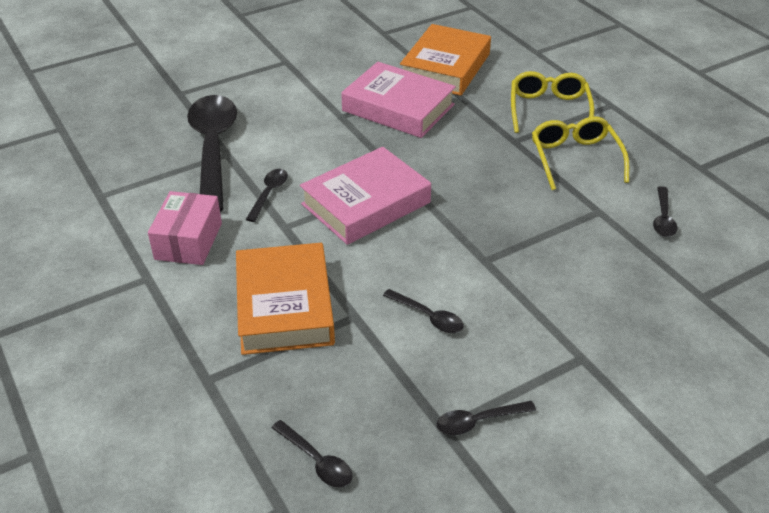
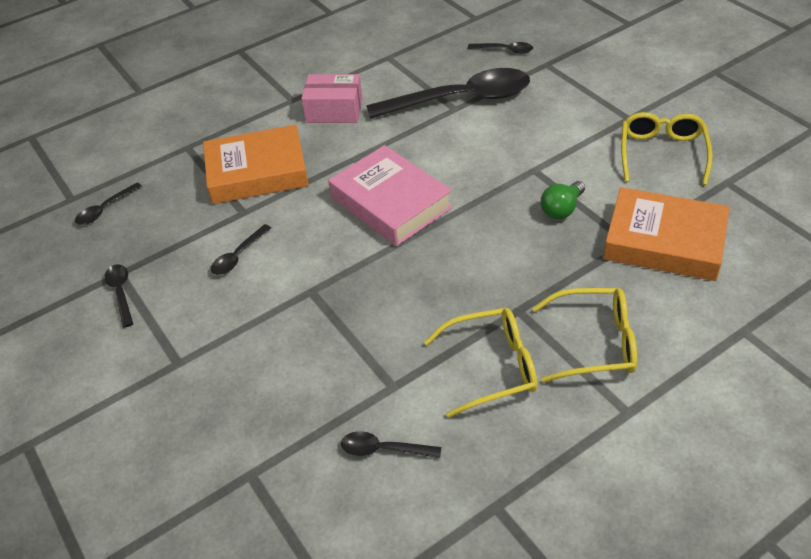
camera: 90 degrees right, 5 degrees up
(269, 194) = (399, 142): black spoon -> black spoon (505, 50)
(340, 53) = (662, 153): none -> yellow glasses
(398, 108) = (561, 209): pink book -> green light bulb

